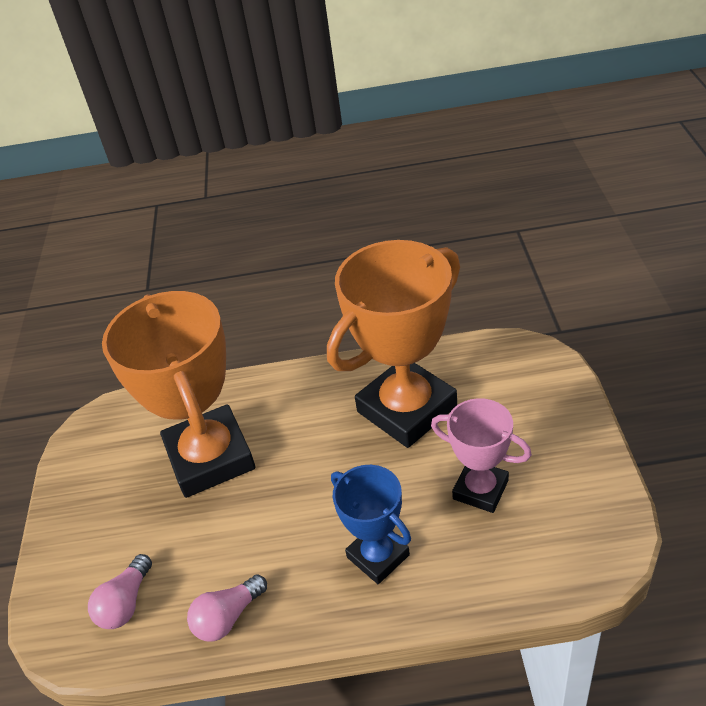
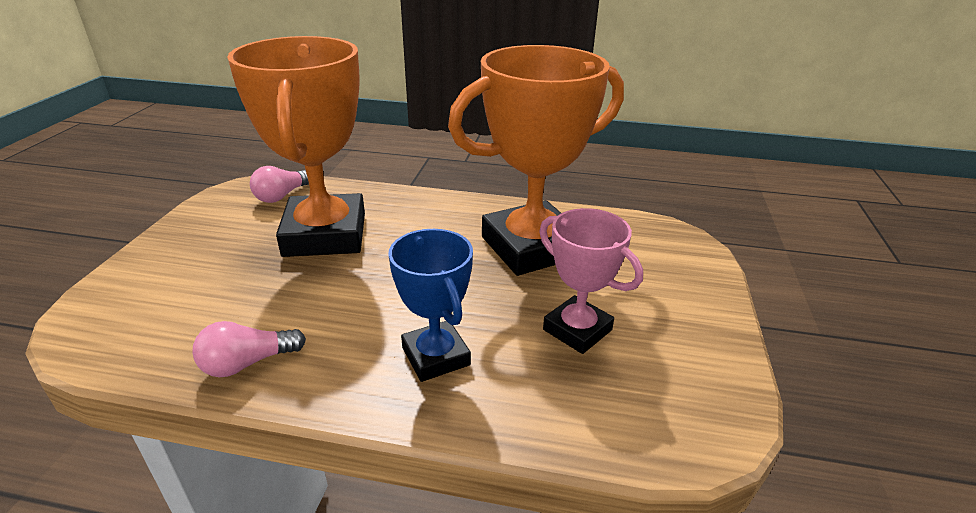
camera: 10 degrees right, 10 degrees down
(126, 603) = (163, 321): pink light bulb -> pink light bulb (282, 196)

